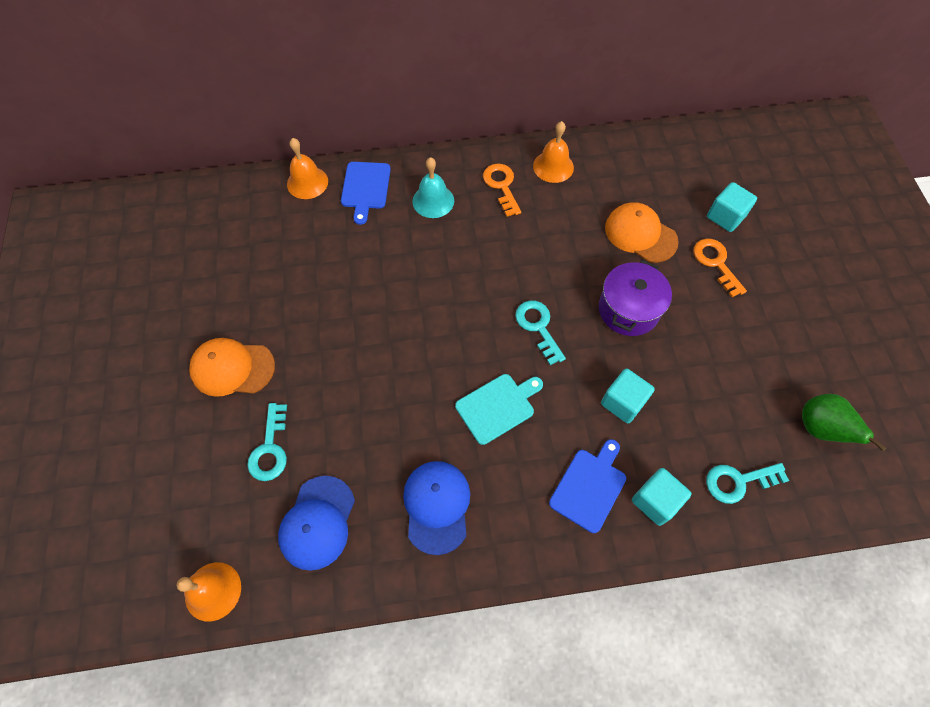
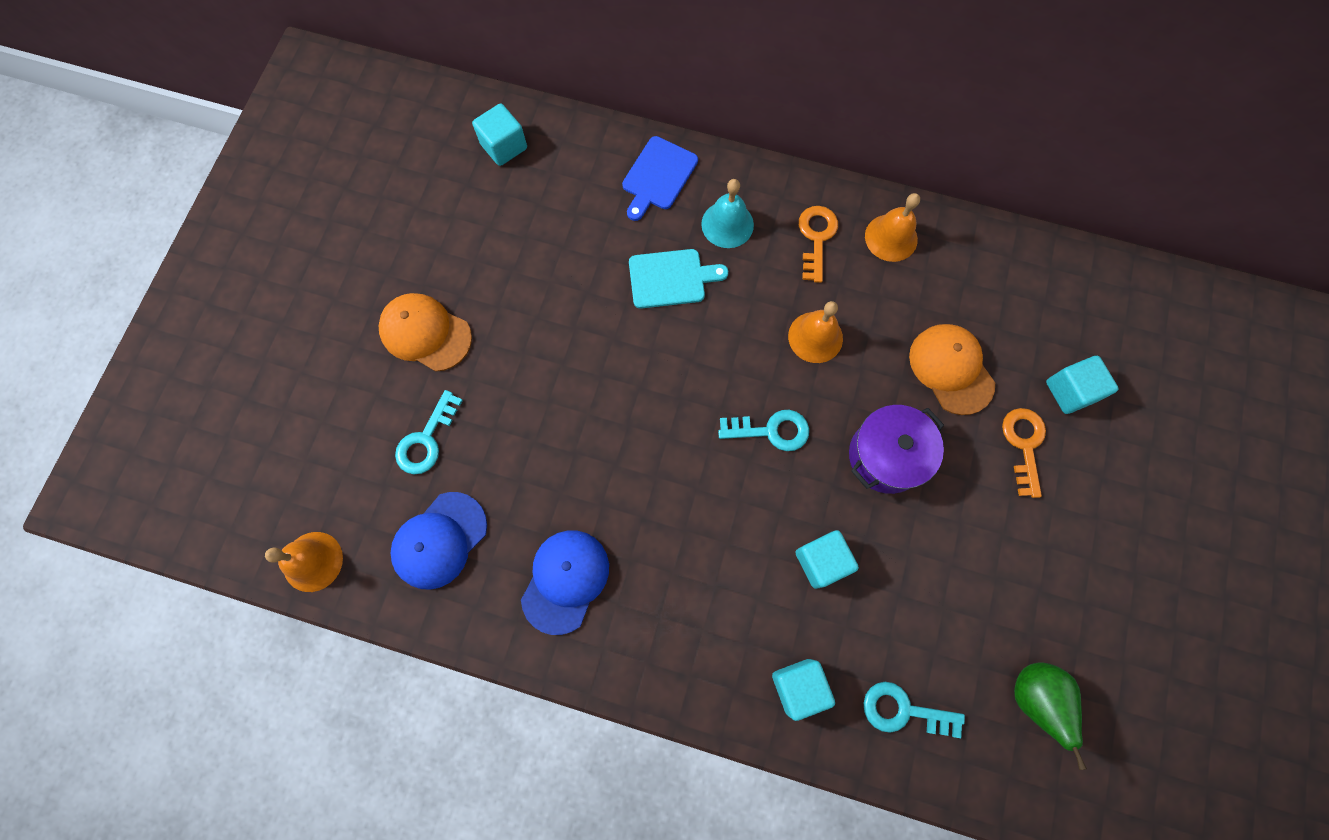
camera: 25 degrees right, 10 degrees up
(235, 210) = (504, 146): none -> turquoise cube
(307, 182) = (596, 143): orange bell -> orange bell (815, 337)
(498, 407) = (681, 502): turquoise cutting board -> turquoise cutting board (671, 278)
(538, 327) = (771, 430): turquoise key -> turquoise key turned 90 degrees clockwise
(589, 487) = (735, 637): blue cutting board -> none

